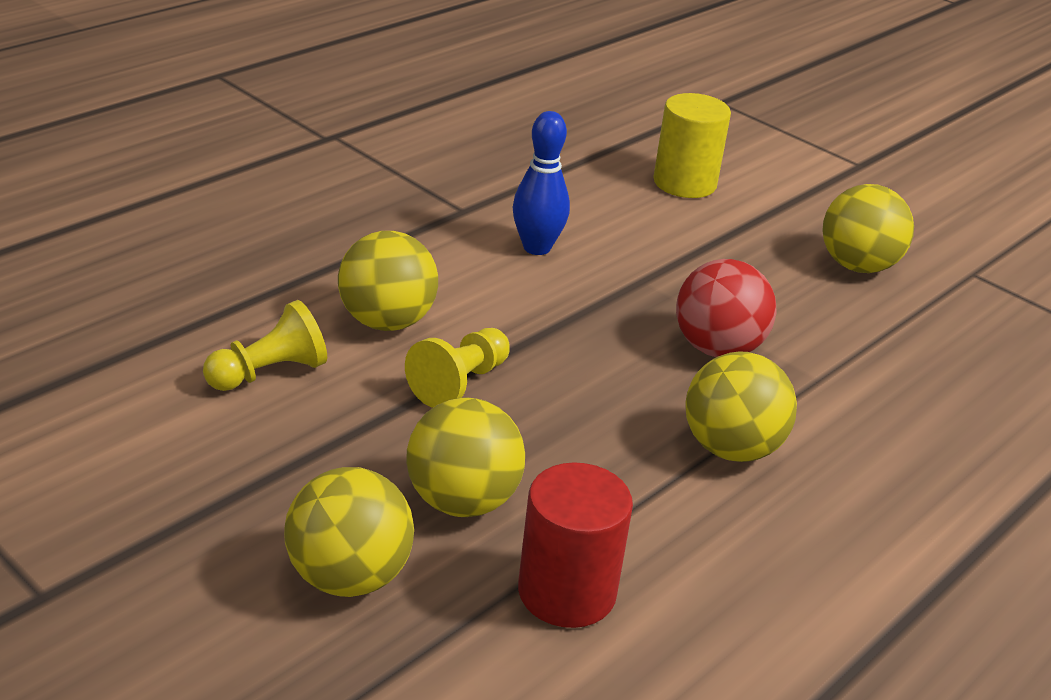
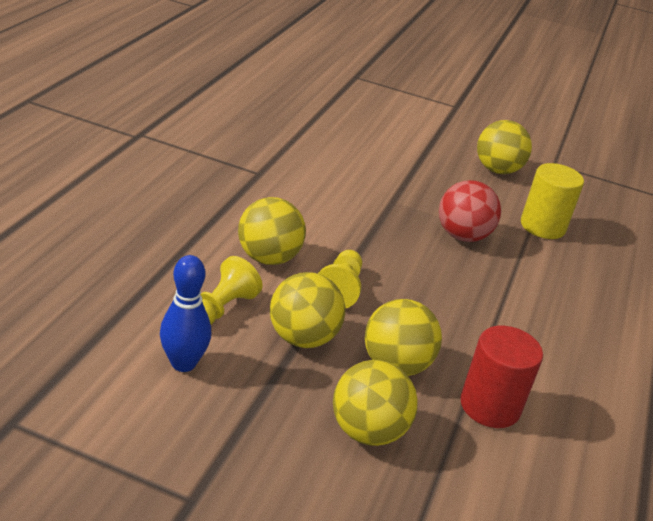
camera: 25 degrees left, 0 degrees up
(537, 247) = (320, 190): blue bowling pin -> blue bowling pin (183, 363)
(684, 183) = (373, 133): yellow cylinder -> yellow cylinder (542, 226)
(731, 448) = (511, 296): yellow ball -> yellow ball (302, 338)

